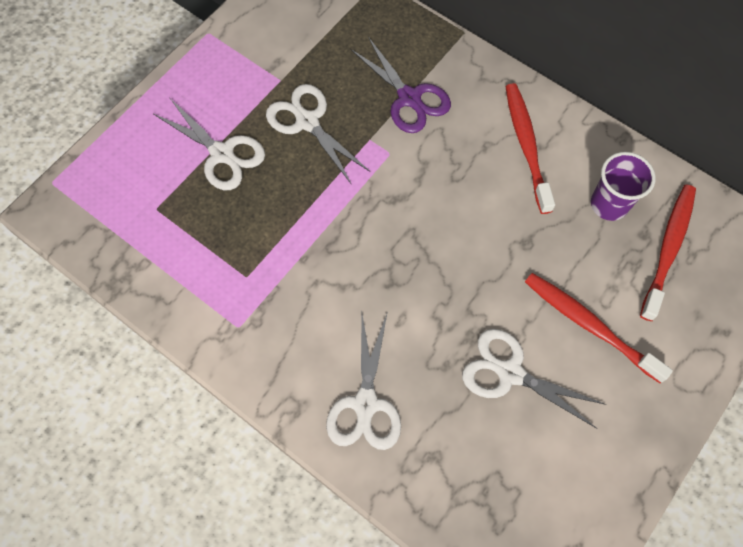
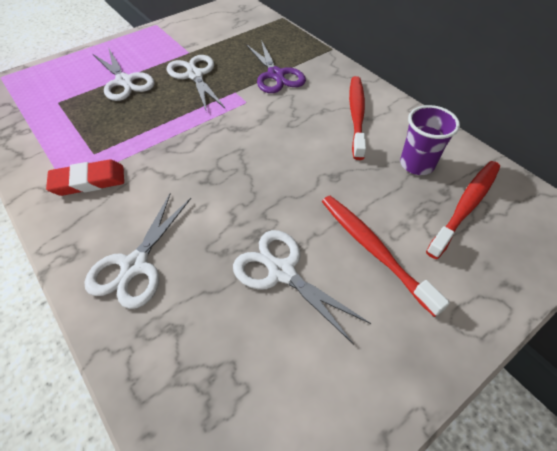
camera: 15 degrees right, 15 degrees down
(262, 316) = (88, 181): none -> red eraser

